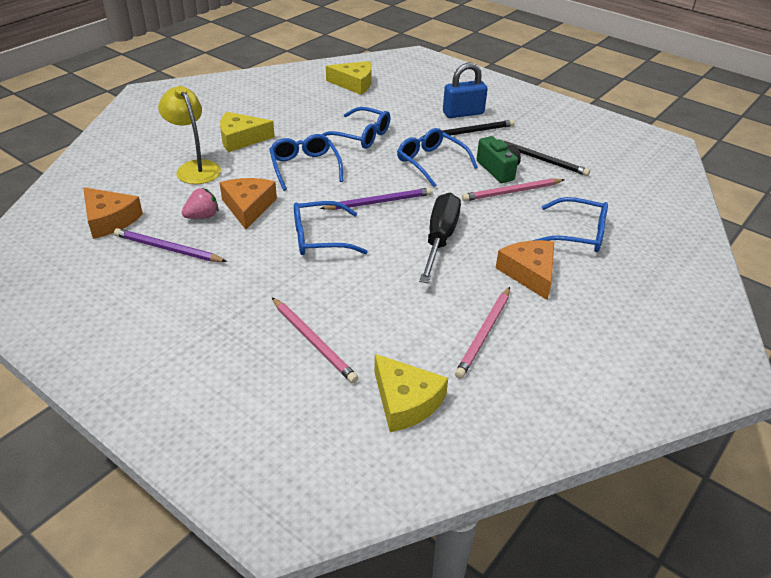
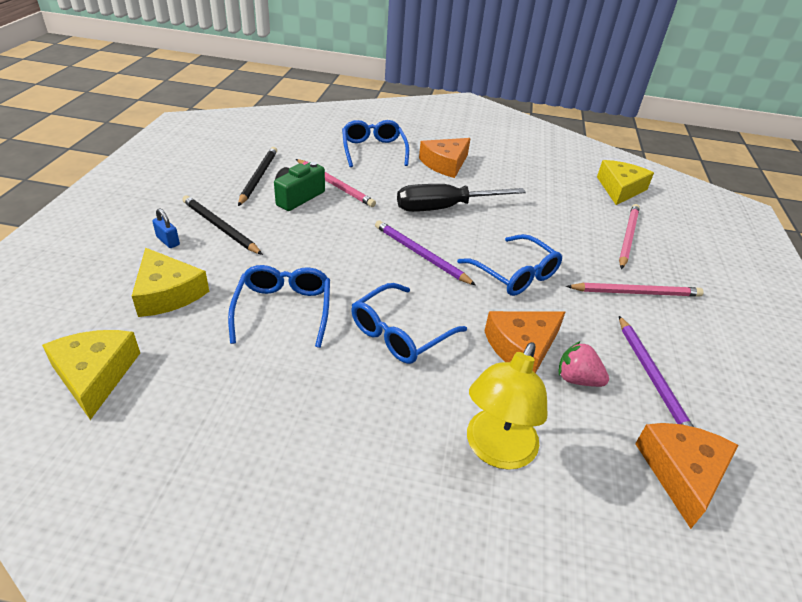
camera: 120 degrees left, 0 degrees up
(241, 139) = (376, 438): yellow cheese -> yellow cheese (167, 293)
(431, 162) = (313, 239): blue glasses -> none
(463, 113) = (168, 241): blue padlock -> blue padlock, size x0.50
(484, 334) = (529, 172): pink pencil -> pink pencil (635, 292)

